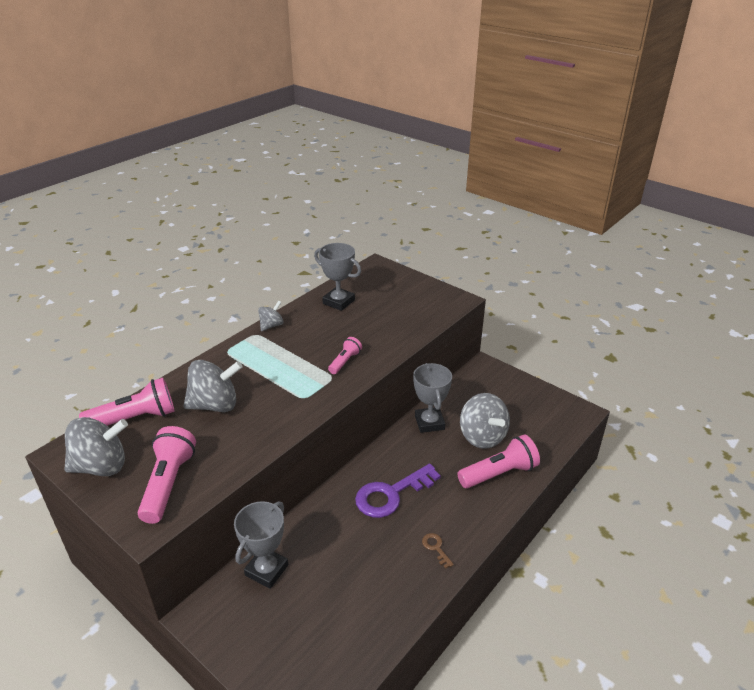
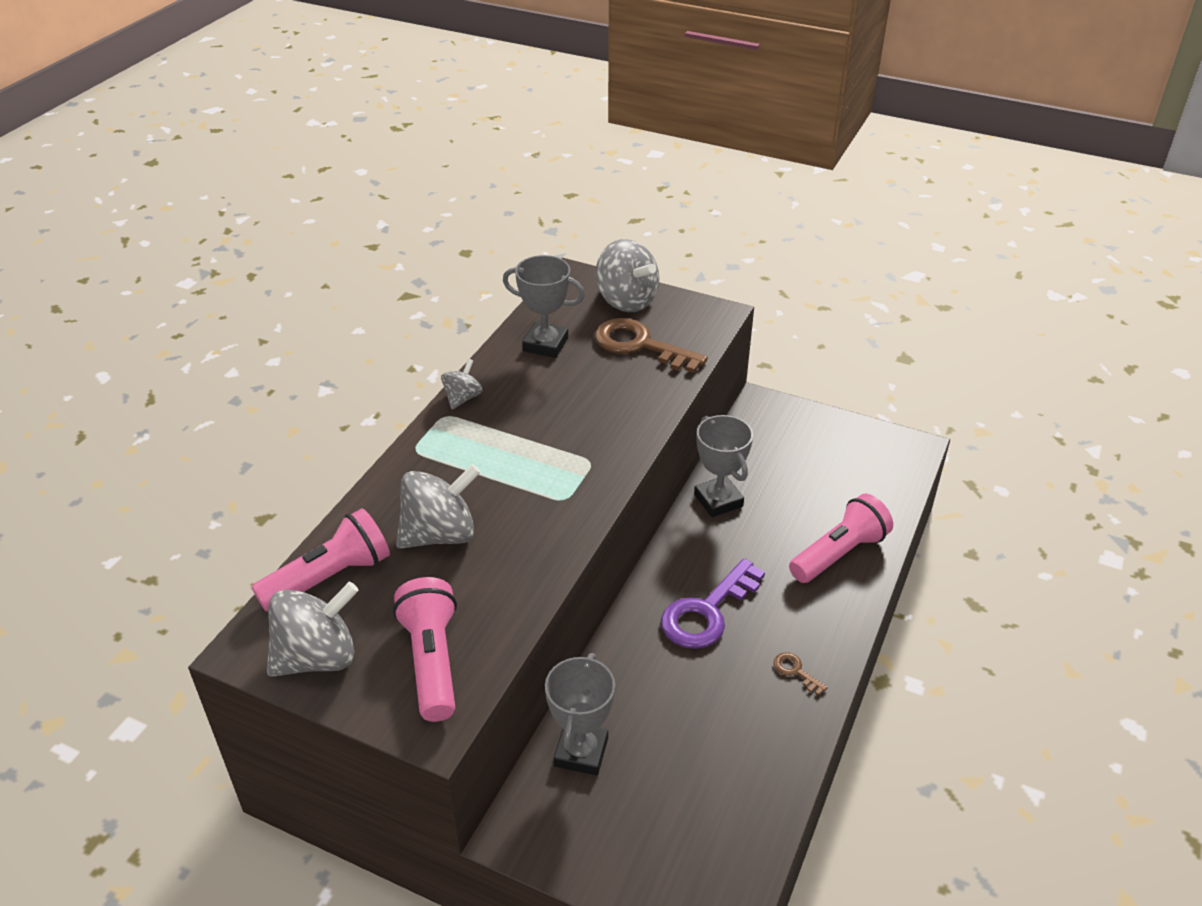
camera: 15 degrees left, 5 degrees up
(345, 362) = (598, 435): pink flashlight -> none
(399, 311) = (640, 345): none -> brown key
(482, 436) = (797, 507): grey spinning top -> grey spinning top (626, 301)

